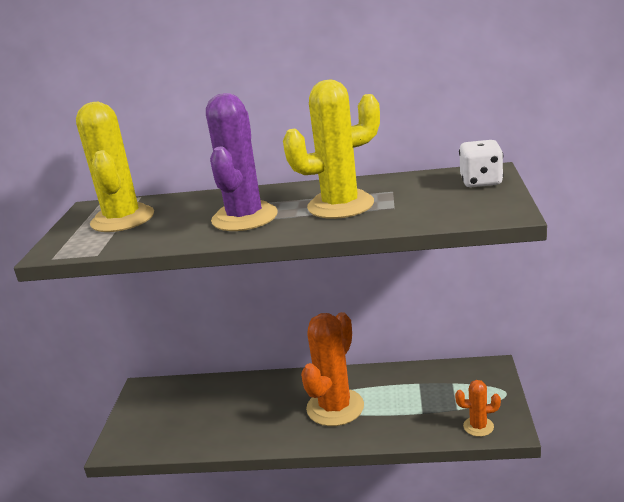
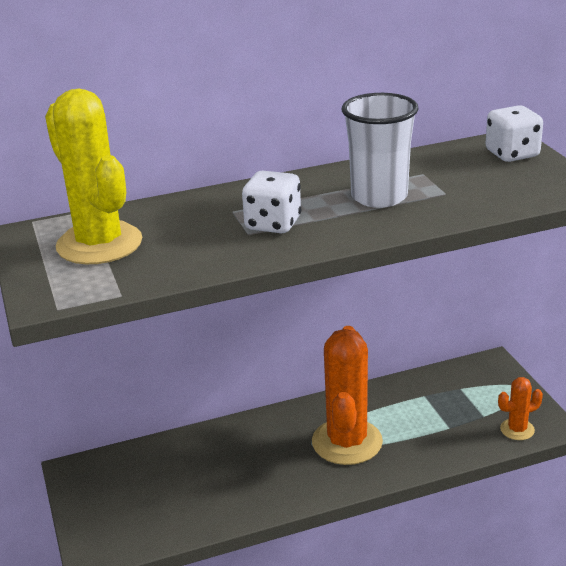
camera: 25 degrees left, 5 degrees up
(244, 217) = (273, 224): purple cactus -> white dice
(340, 205) = (379, 197): yellow cactus -> white cup

